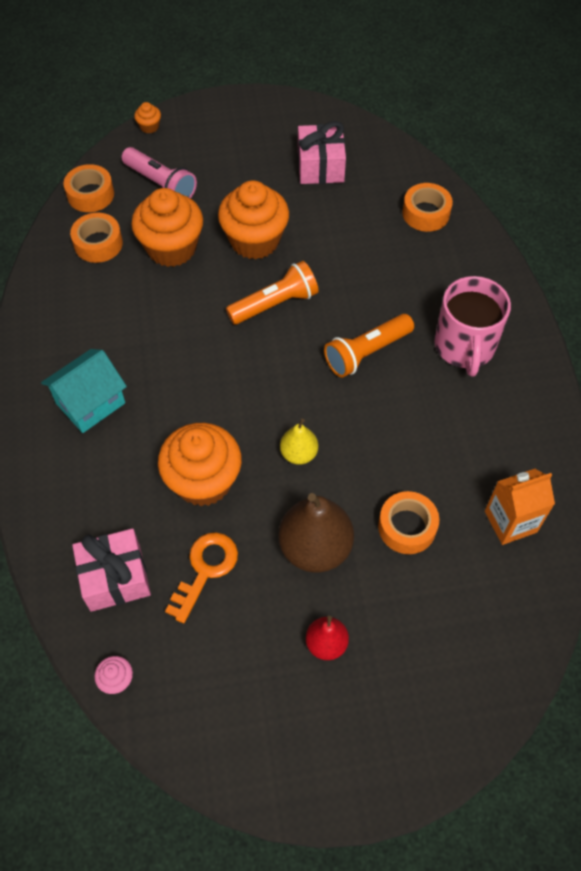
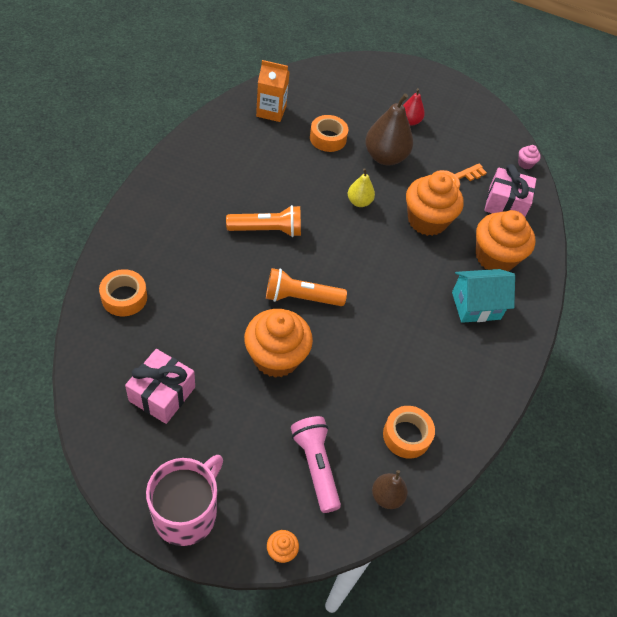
camera: 155 degrees left, 5 degrees down
(90, 194) = (387, 496): orange tape -> brown pear
(171, 248) = (347, 392): orange cupcake -> orange cupcake (495, 257)
(464, 346) = (201, 197): pink mug -> pink mug (186, 513)

